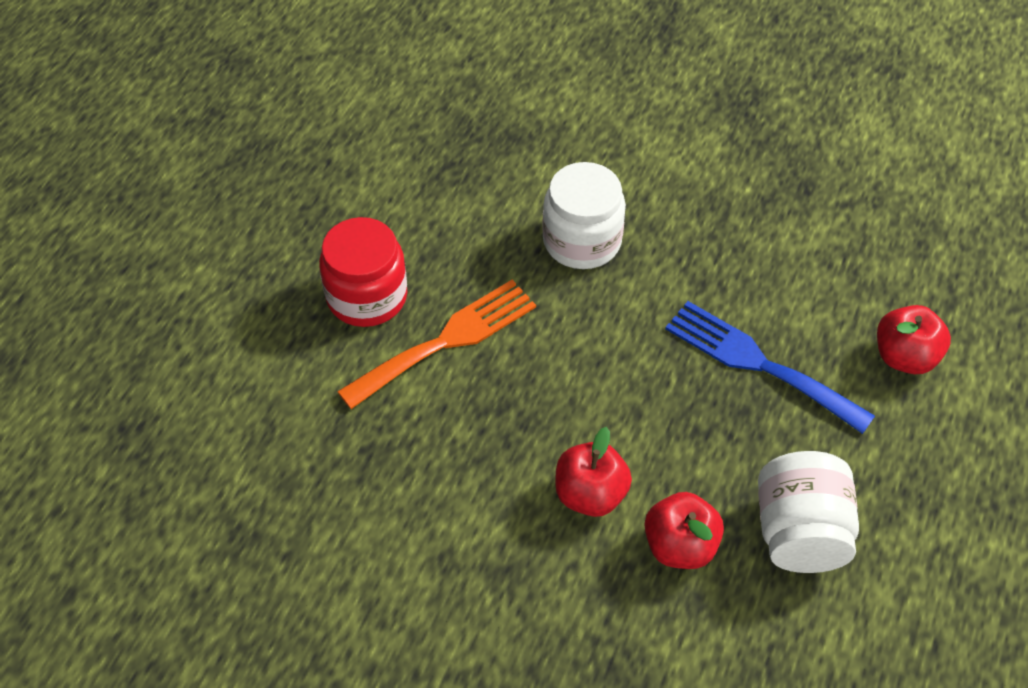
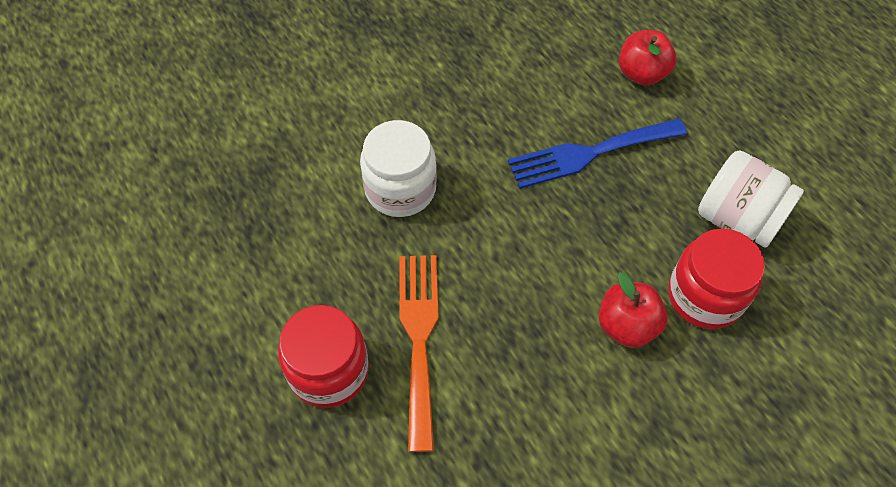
camera: 55 degrees left, 5 degrees up
(680, 546) = (705, 296): red apple -> red jar

